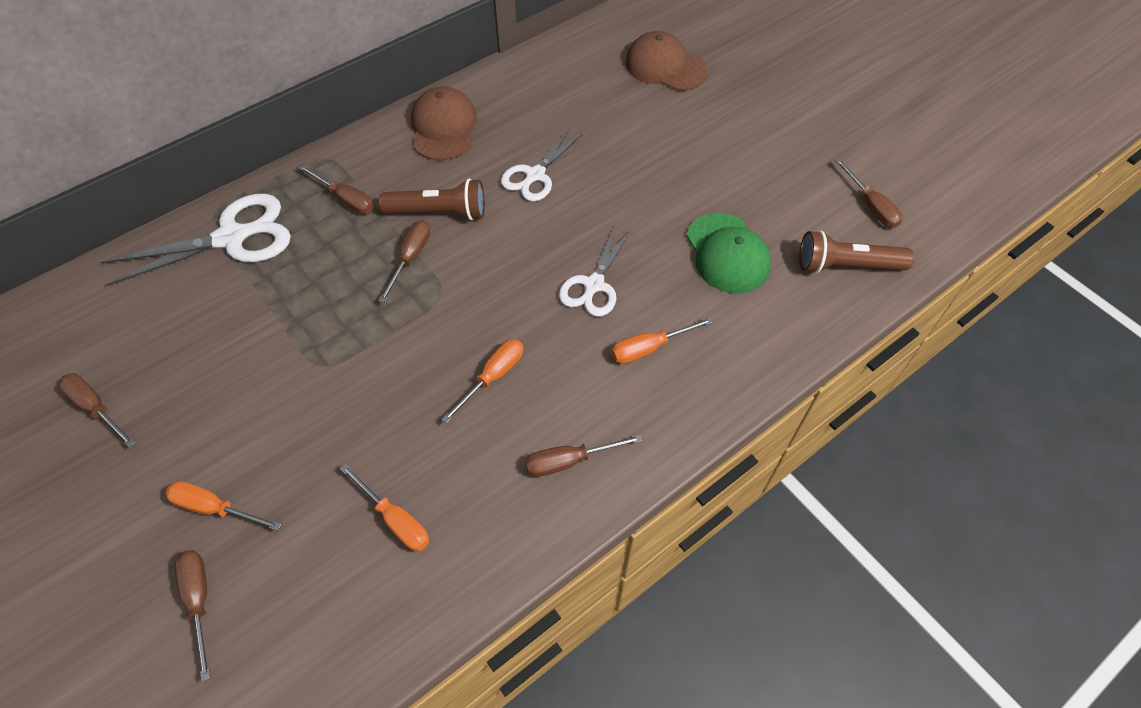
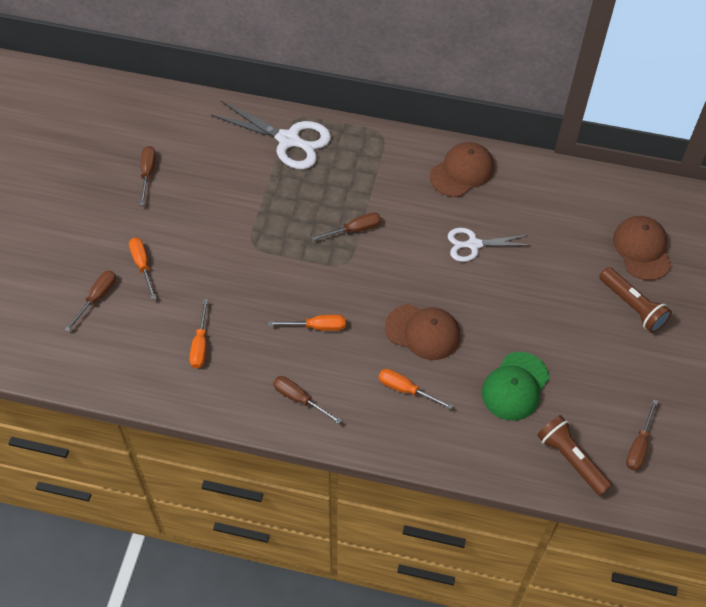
camera: 50 degrees right, 0 degrees up
(345, 199) = (363, 168): brown screwdriver -> none
(439, 212) = (398, 218): brown flashlight -> brown flashlight (632, 306)
(594, 285) = (423, 332): white scissors -> brown cap

